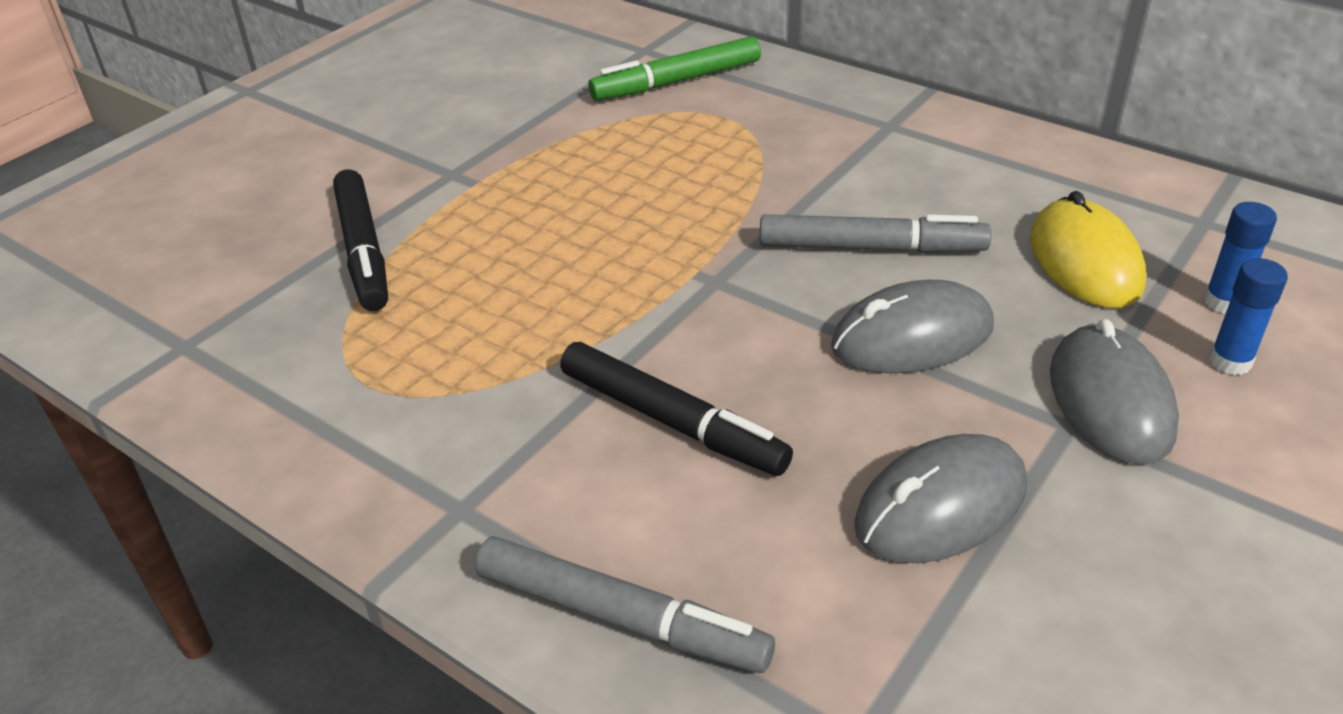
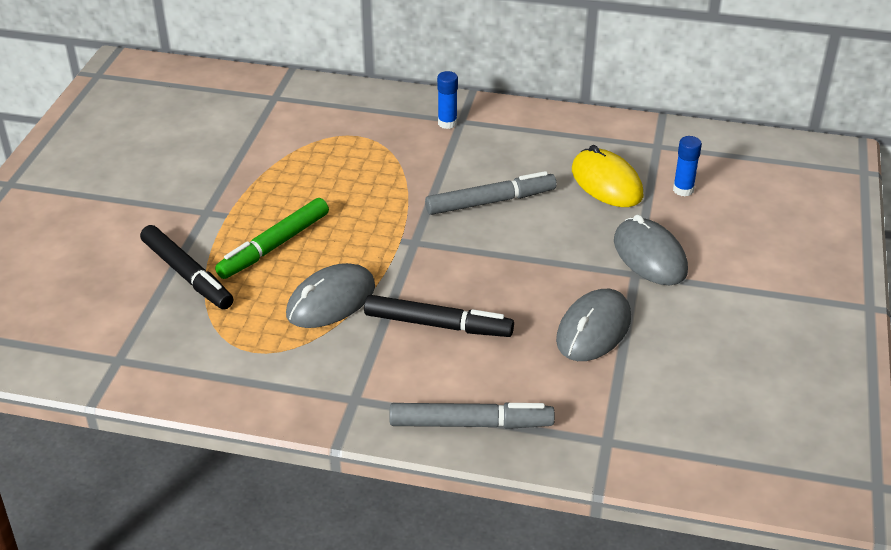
camera: 25 degrees left, 0 degrees up
(676, 81) = (311, 117): green marker -> green marker (274, 246)
(912, 337) = (538, 247): grey mouse -> grey mouse (331, 300)
(1230, 362) = (697, 221): blue glue stick -> blue glue stick (447, 123)

